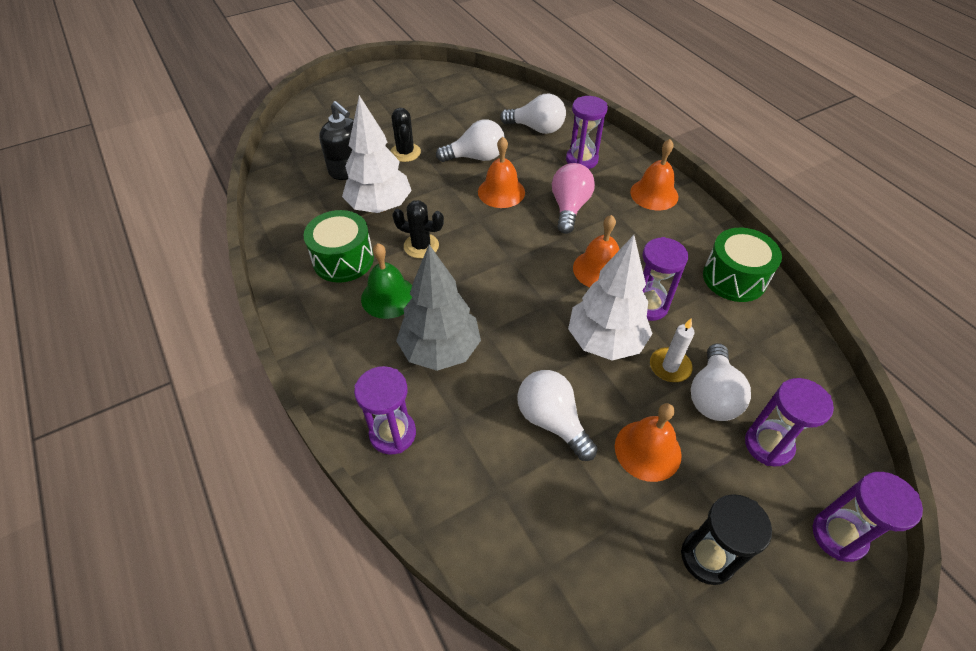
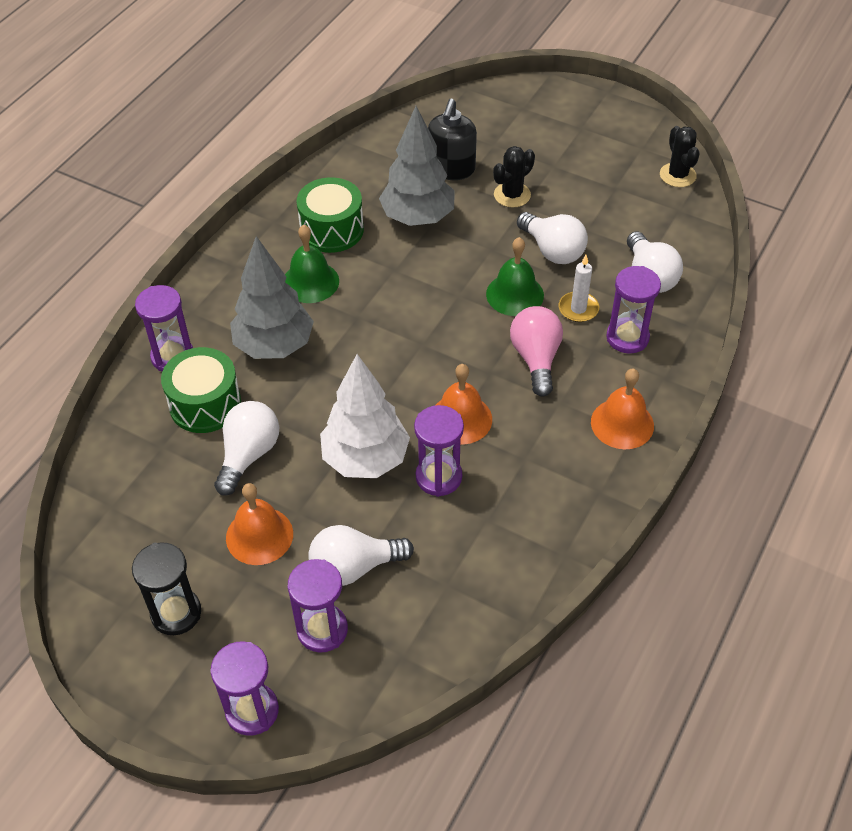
camera: 60 degrees right, 0 degrees up
(380, 207) = (417, 218): white tree -> grey tree
(421, 246) = (389, 272): black cactus -> black cactus (677, 175)
(501, 192) = (515, 294): orange bell -> green bell
(569, 207) = (536, 359): pink light bulb -> pink light bulb turned 75 degrees counterclockwise
(670, 366) = (368, 521): white candle -> white candle (578, 309)
(734, 278) = (537, 540): green drum -> green drum (205, 404)

